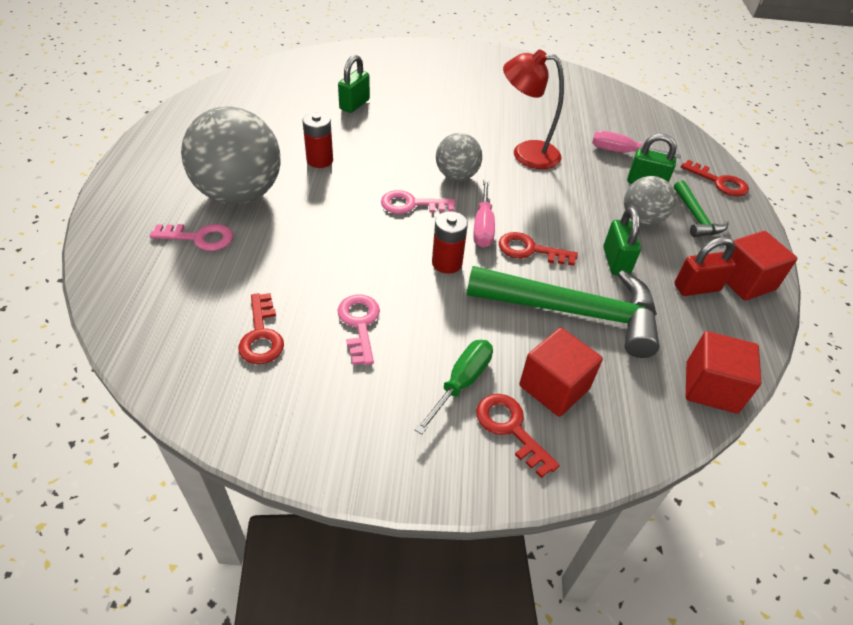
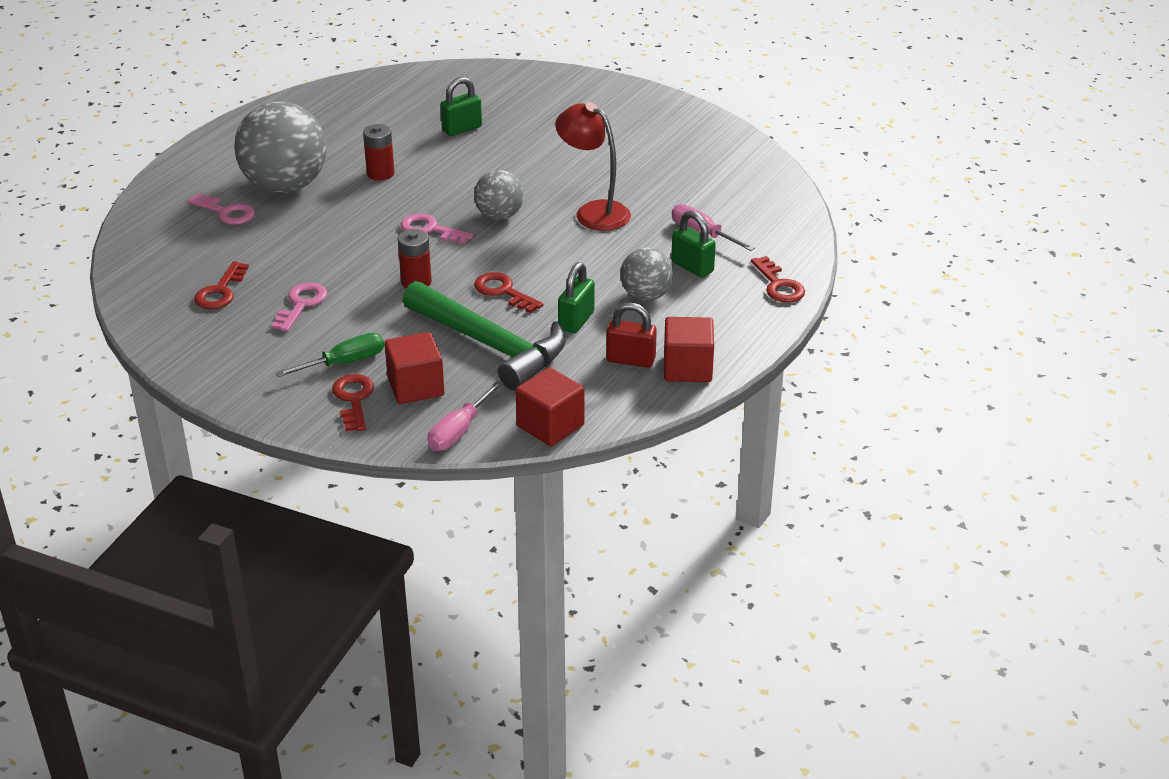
camera: 30 degrees right, 10 degrees down
(483, 226) = (480, 263): pink screwdriver -> pink screwdriver (459, 431)
(695, 217) = (708, 308): green hammer -> none

